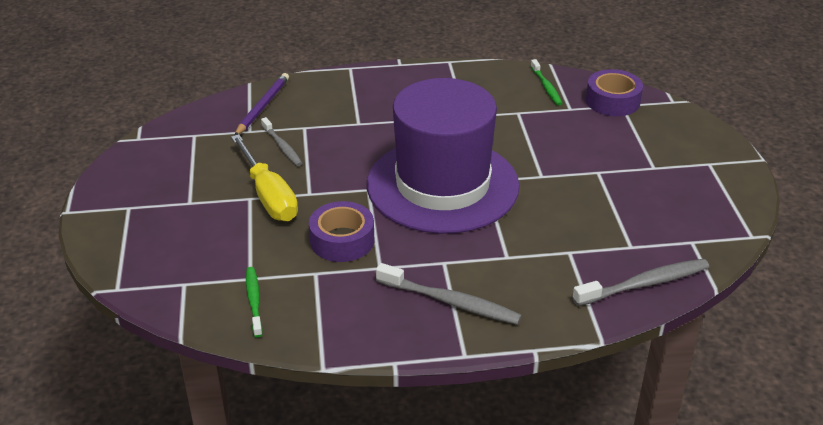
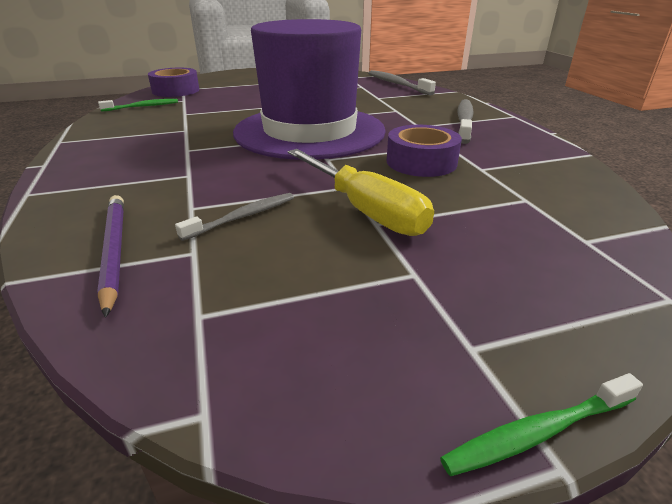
camera: 100 degrees left, 5 degrees down
(254, 301) = (557, 192): green toothbrush -> green toothbrush (538, 432)
(262, 107) = (114, 251): purple pencil -> purple pencil turned 60 degrees clockwise
(269, 196) = (365, 210): yellow screwdriver -> yellow screwdriver turned 90 degrees clockwise

